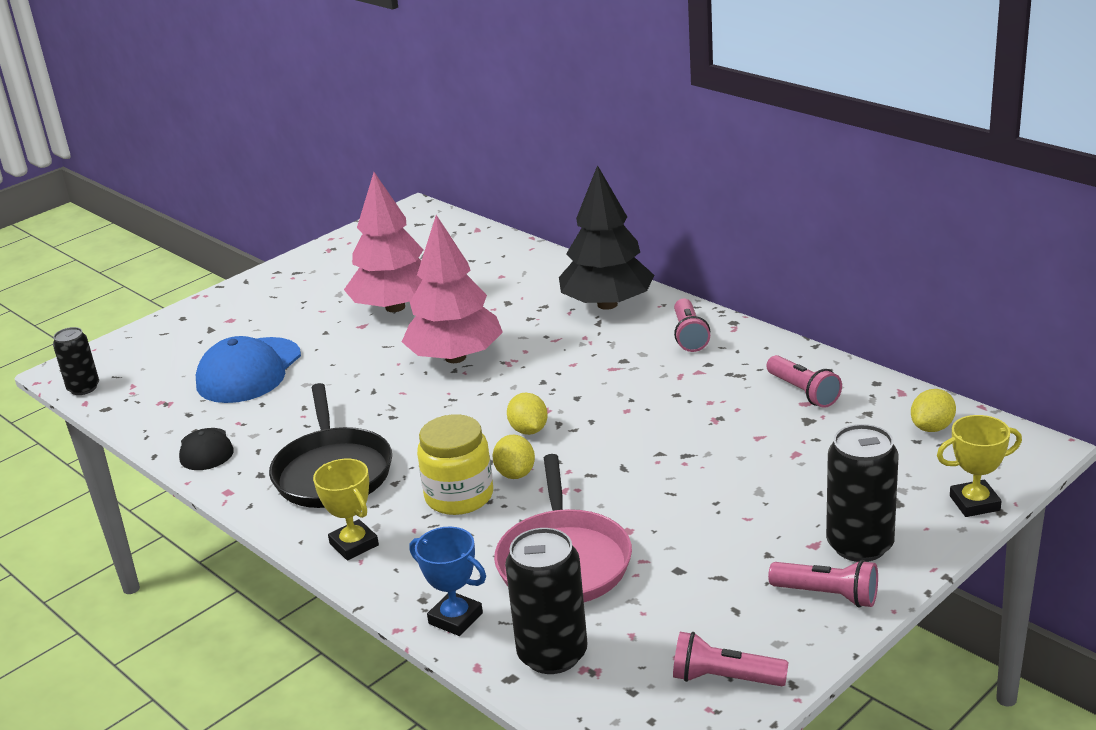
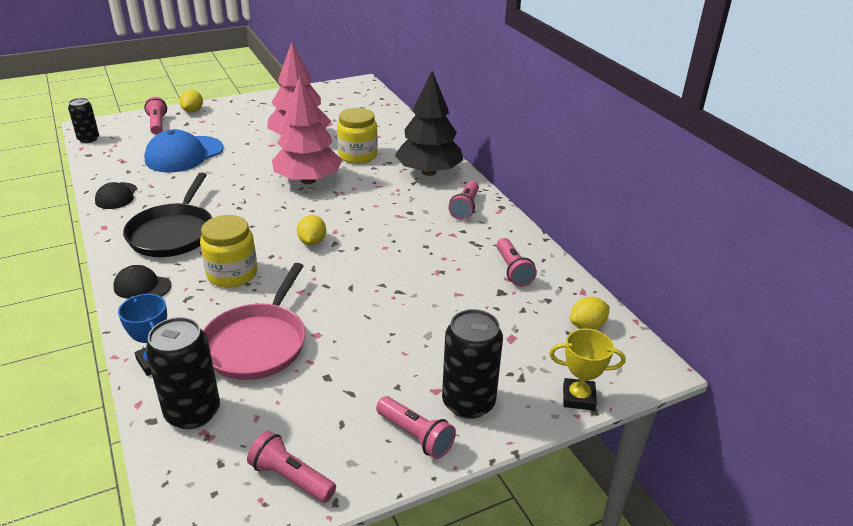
camera: 15 degrees right, 5 degrees up
(168, 341) = (157, 124): none -> pink flashlight
(354, 544) = (142, 286): yellow trophy -> black cap
(495, 308) = (358, 155): none -> yellow jar
(515, 473) = (279, 269): yellow lemon -> yellow lemon (193, 111)

